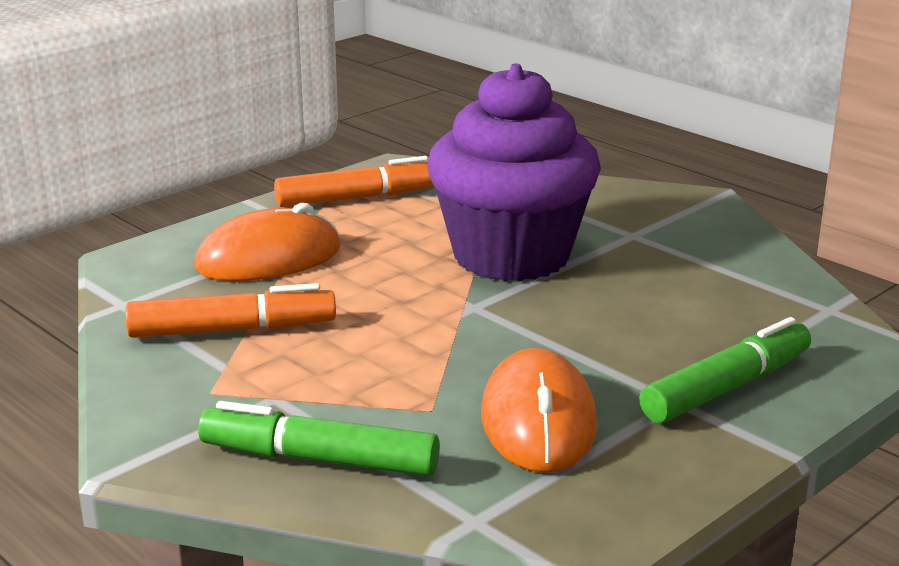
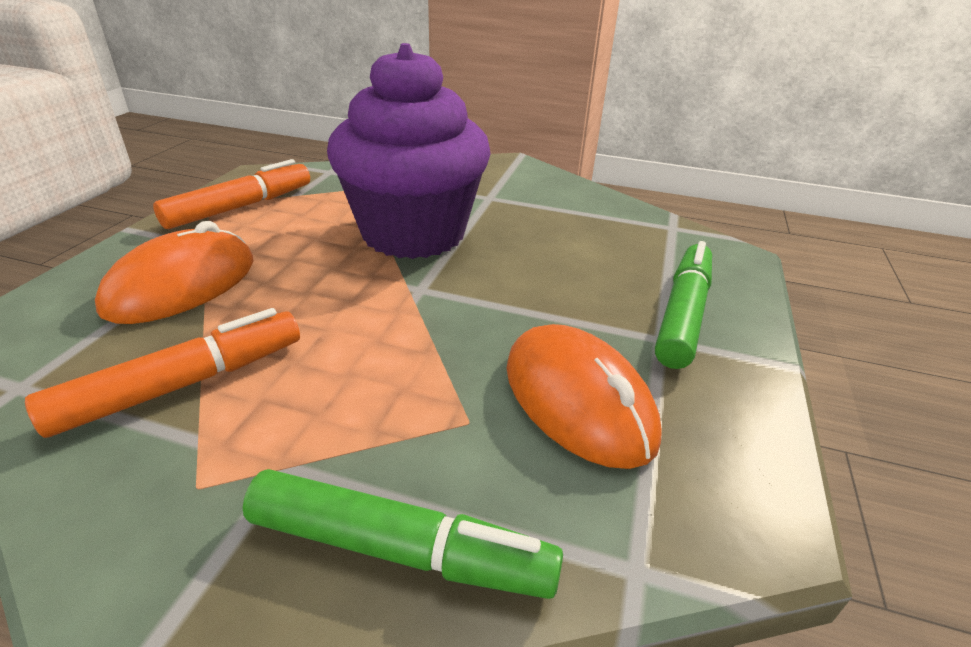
camera: 30 degrees left, 10 degrees up
(319, 460) = (400, 549): green marker -> green marker turned 150 degrees counterclockwise

